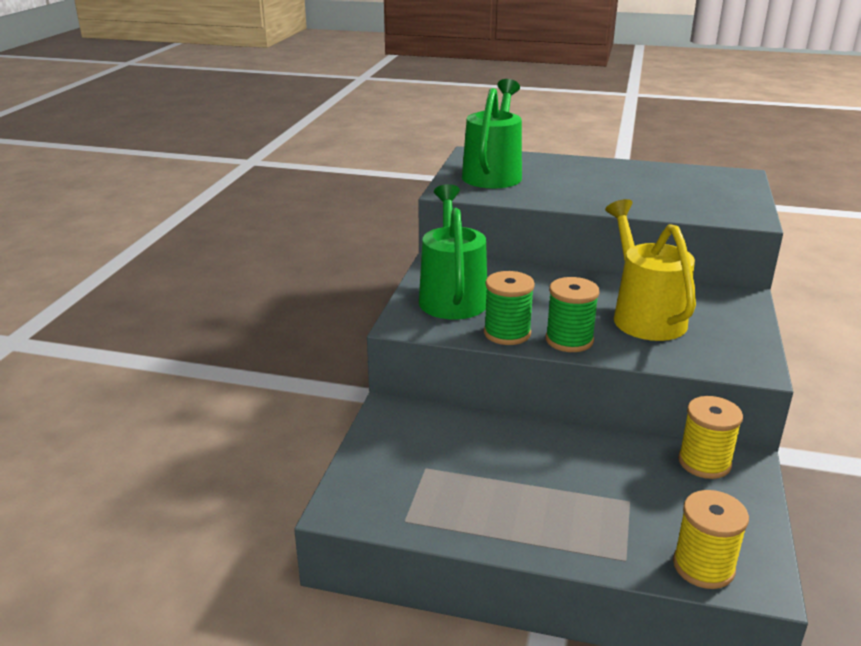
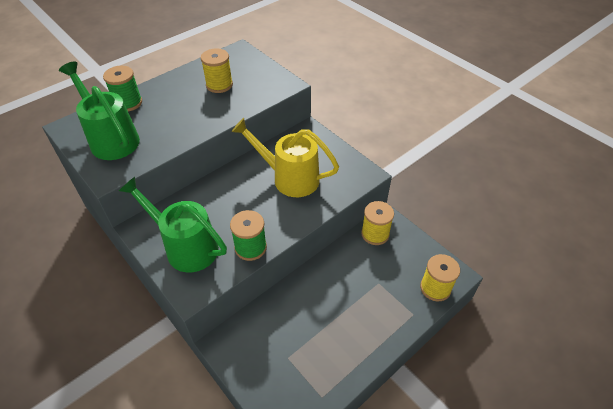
camera: 55 degrees left, 20 degrees up
(569, 340) = (282, 225): green spool -> green spool (128, 103)
(665, 187) = (219, 85): none -> yellow spool

